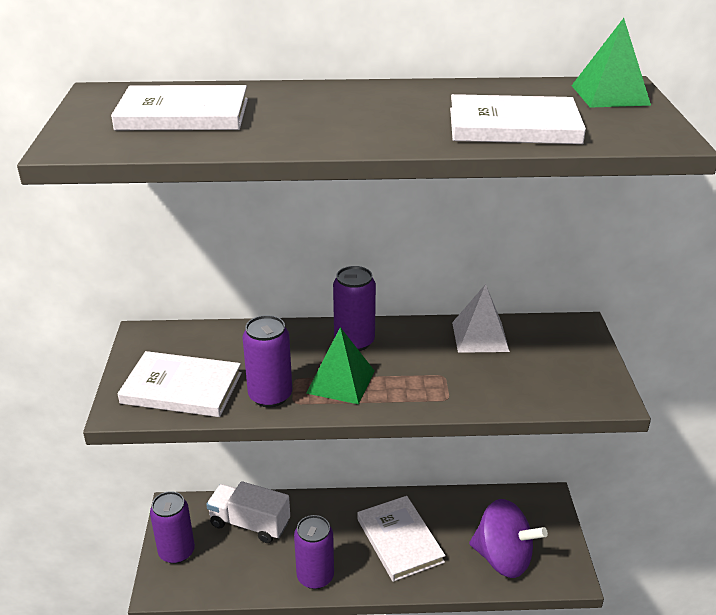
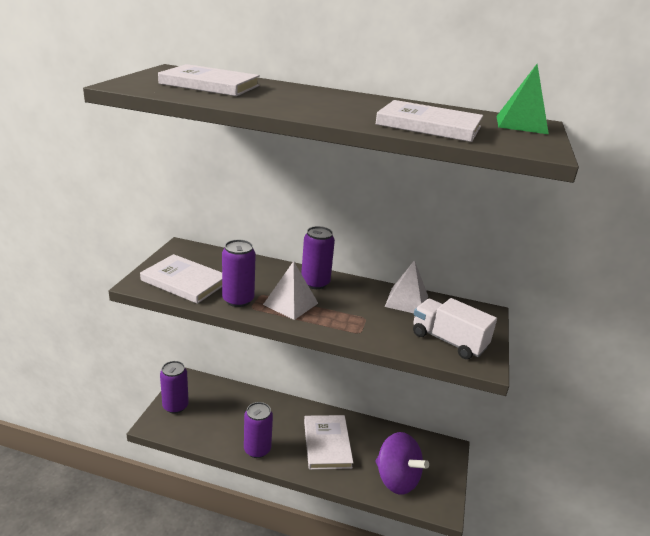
camera: 15 degrees right, 5 degrees down
(250, 524) = (231, 403): white truck -> white truck (448, 341)
(341, 382) = (291, 304): green pyramid -> white pyramid

